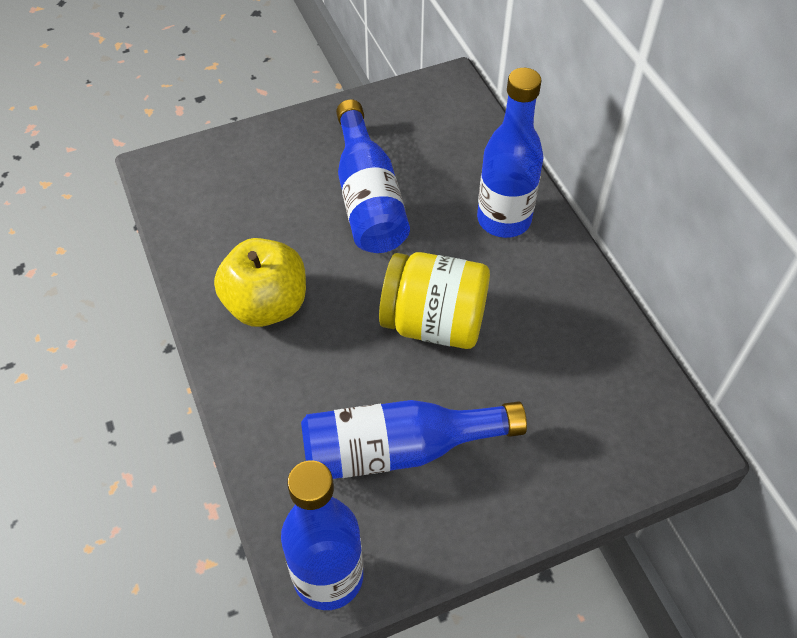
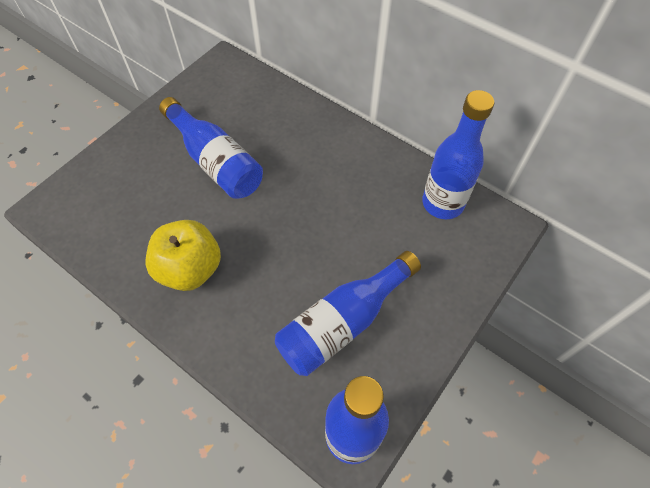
camera: 30 degrees left, 5 degrees up
(434, 323) = (312, 225): yellow jar -> none
(504, 219) = (314, 137): blue bottle -> blue bottle (442, 203)

